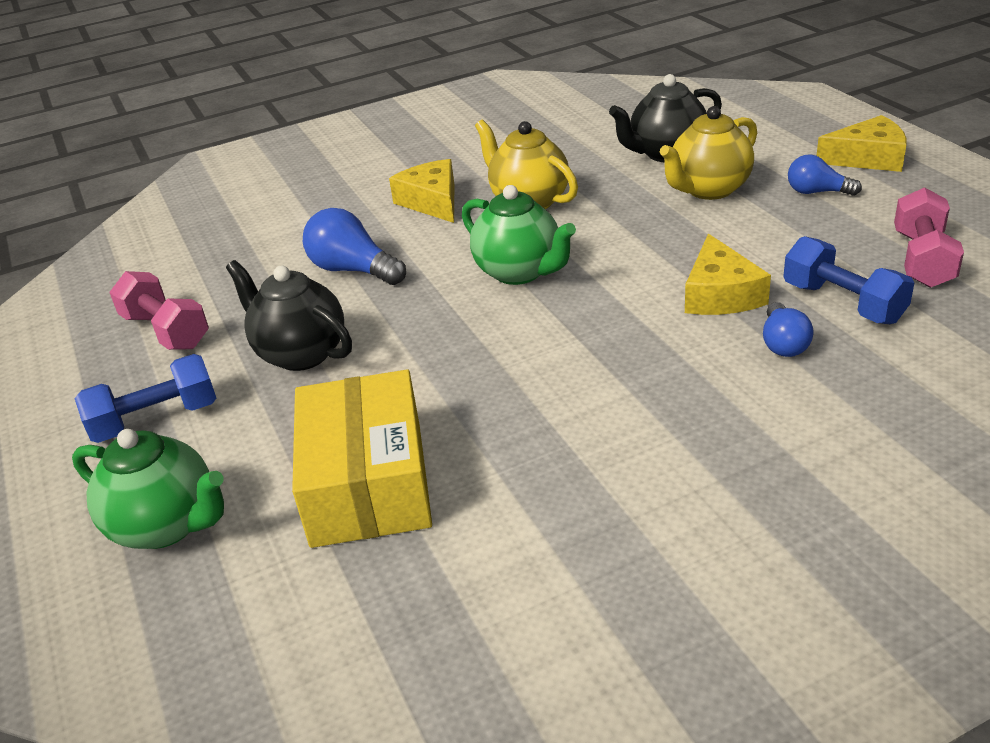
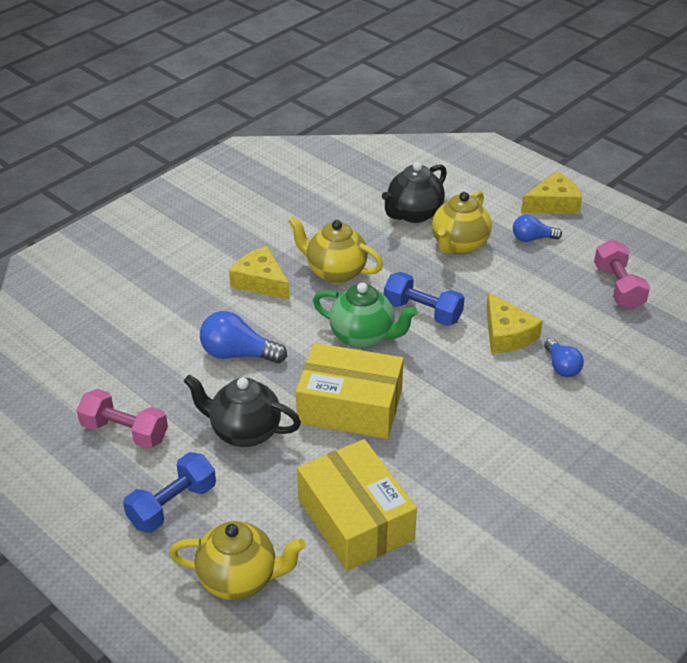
camera: 25 degrees left, 5 degrees up
(167, 525) = (239, 579): green teapot -> yellow teapot
(451, 345) = (350, 406): none -> yellow box
(843, 303) = (584, 329): blue dumbbell -> blue dumbbell (422, 312)

